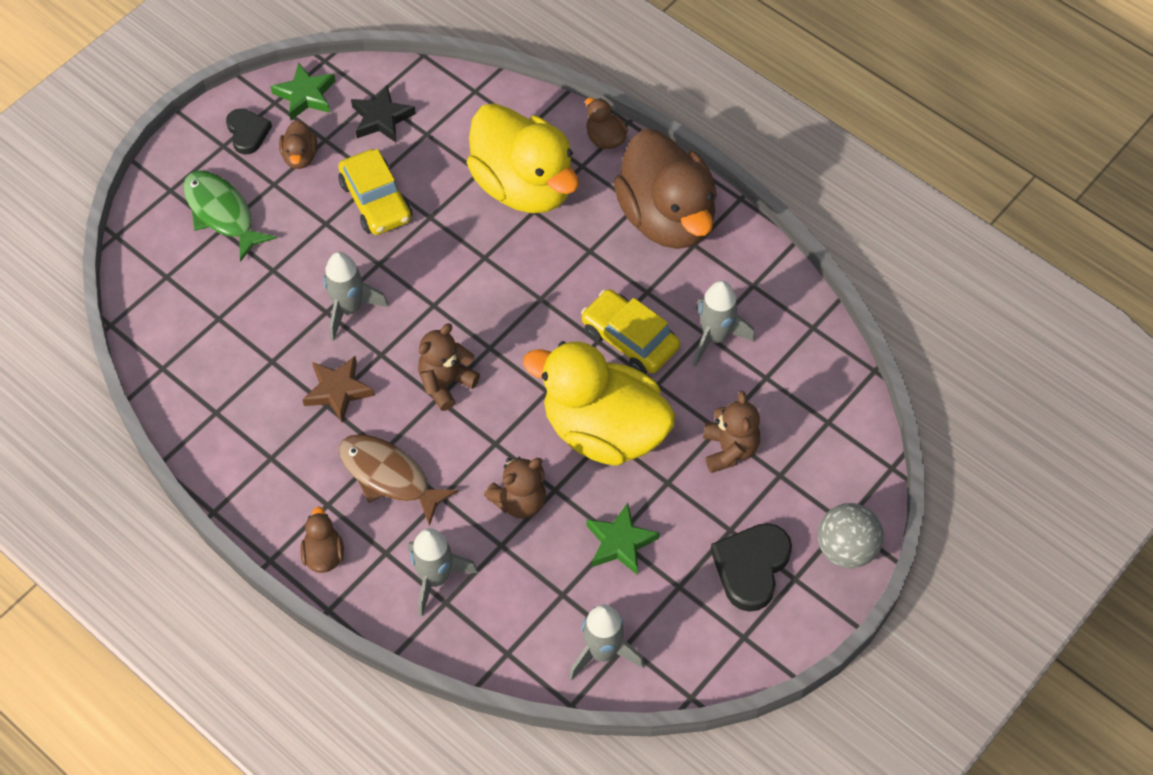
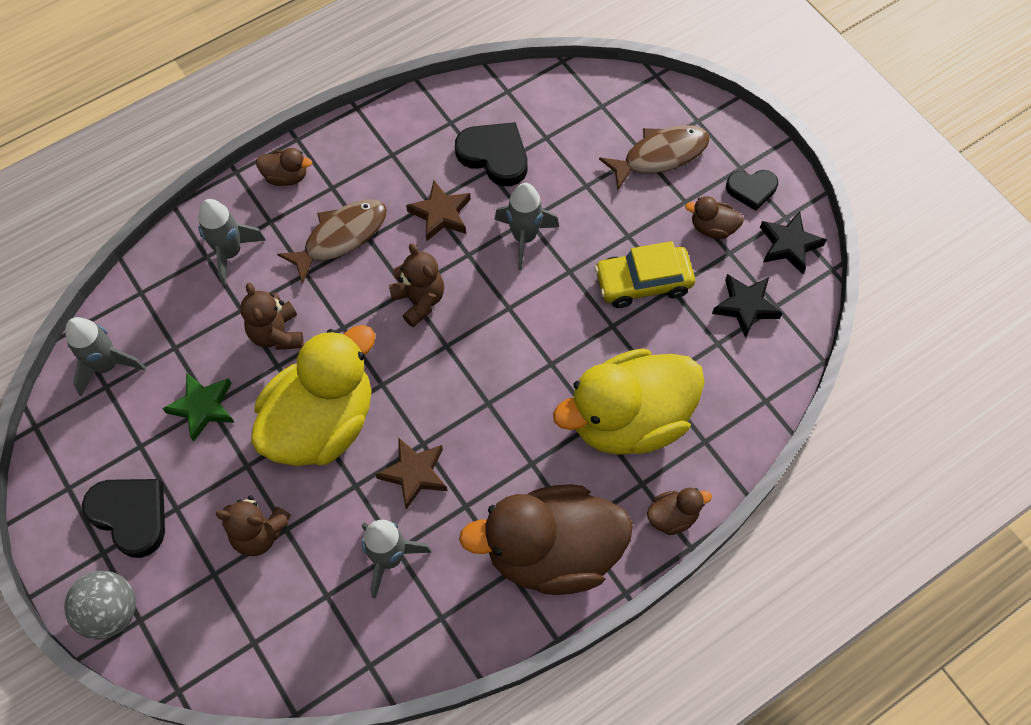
camera: 105 degrees right, 5 degrees up
(222, 213) = (660, 156): green fish -> brown fish
(252, 359) = (494, 156): none -> black heart
(305, 95) = (789, 245): green star -> black star
(629, 339) = (414, 473): yellow car -> brown star

